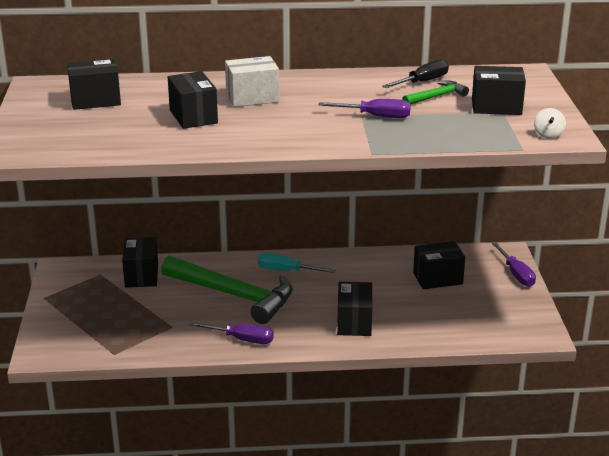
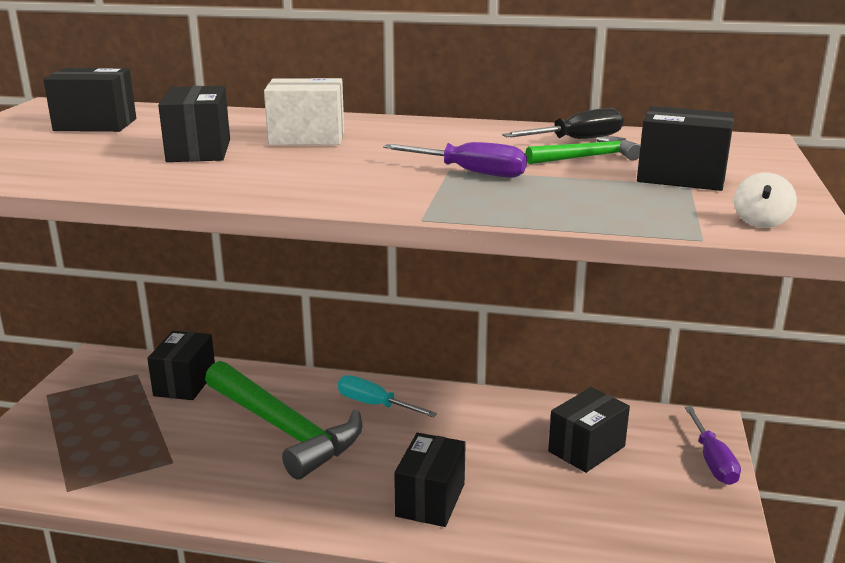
camera: 15 degrees right, 5 degrees down
(242, 339) = (253, 499): purple screwdriver -> none
(437, 278) = (586, 449): black box -> black box turned 45 degrees counterclockwise

